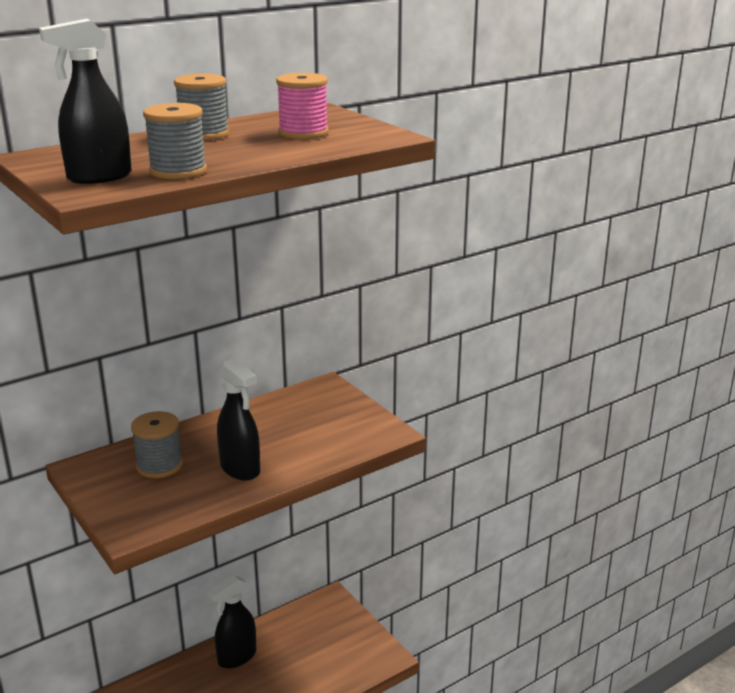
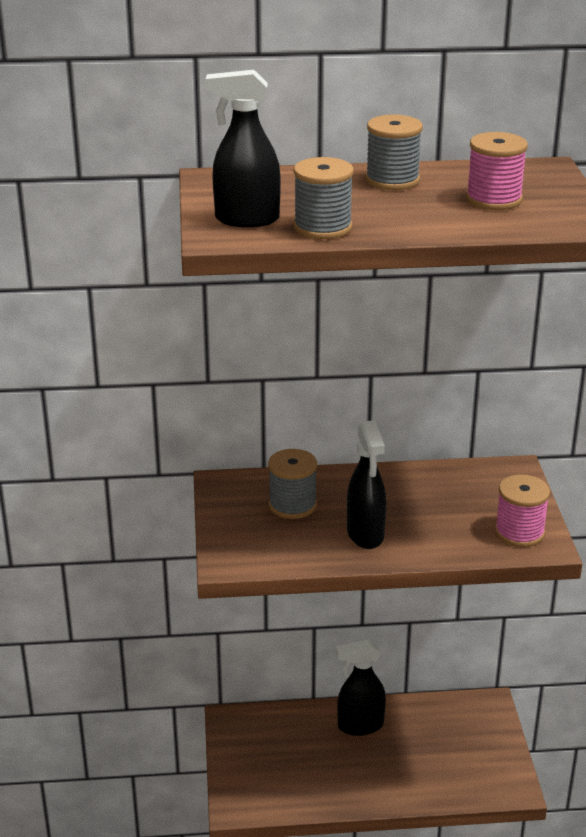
camera: 30 degrees right, 5 degrees up
(363, 429) = (519, 532): none -> pink spool

